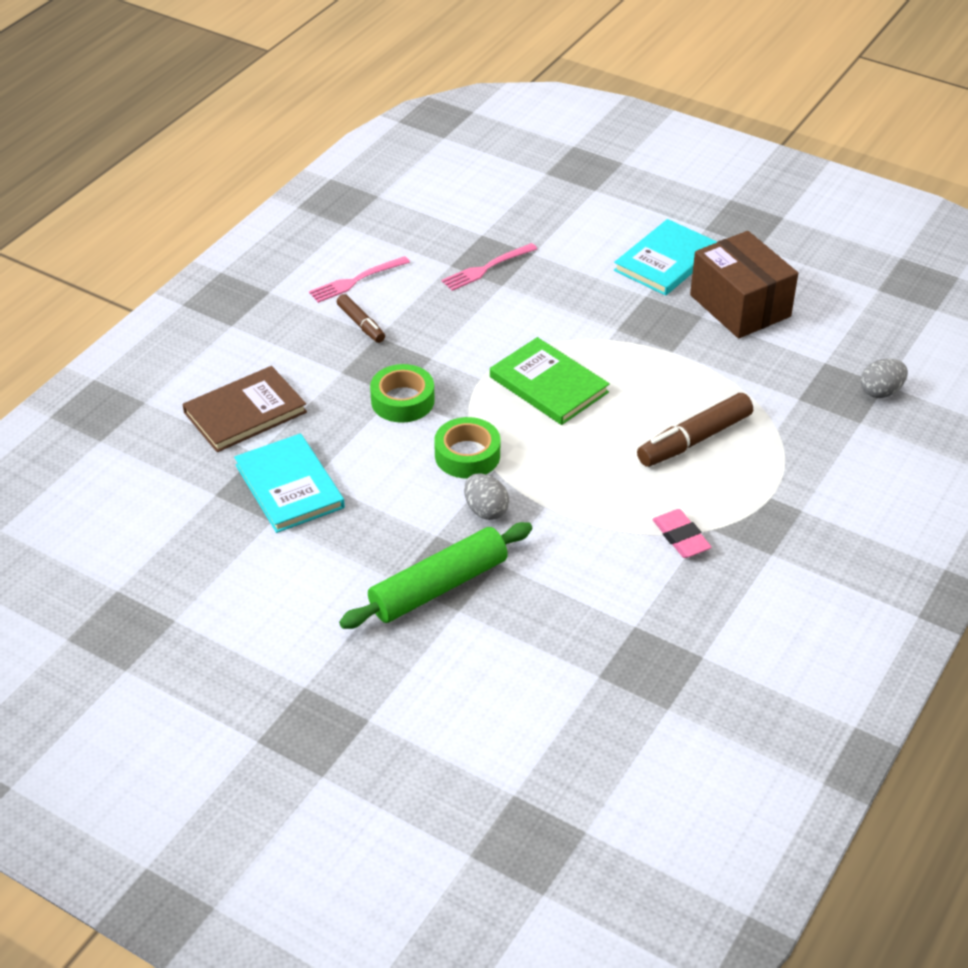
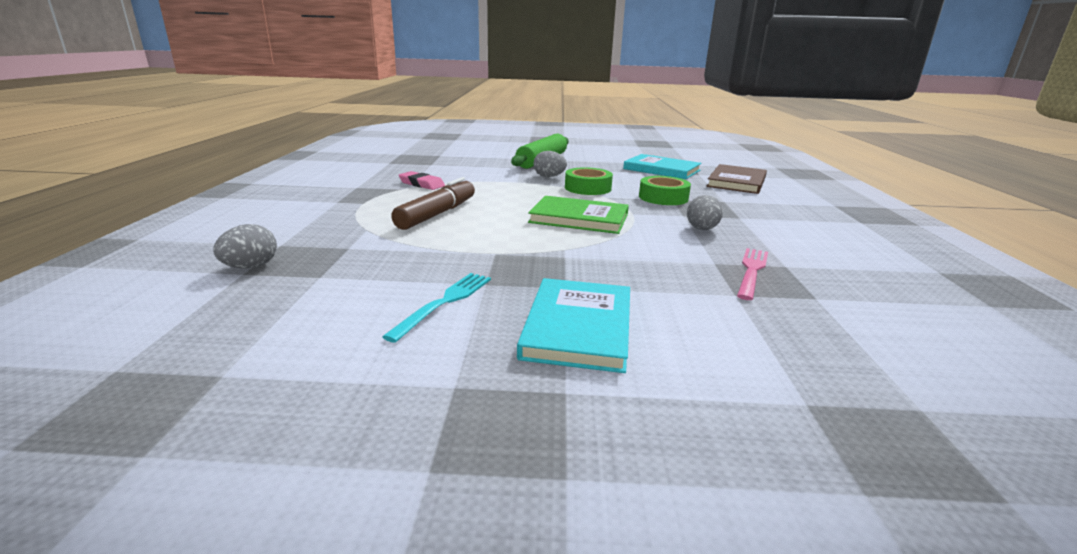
camera: 150 degrees right, 20 degrees down
(356, 280) = (827, 239): pink fork -> none
(361, 324) = (764, 220): brown marker -> none
(448, 328) = (701, 229): none -> grey egg
(740, 306) = (445, 302): brown box -> turquoise fork

